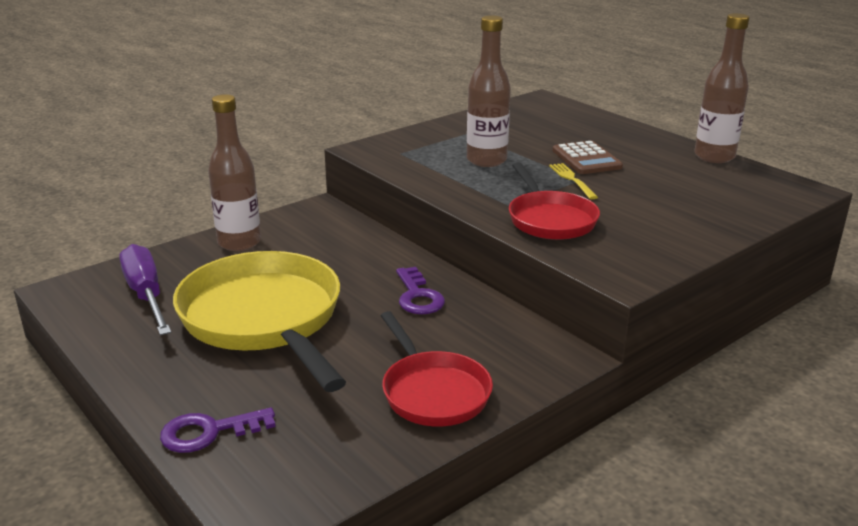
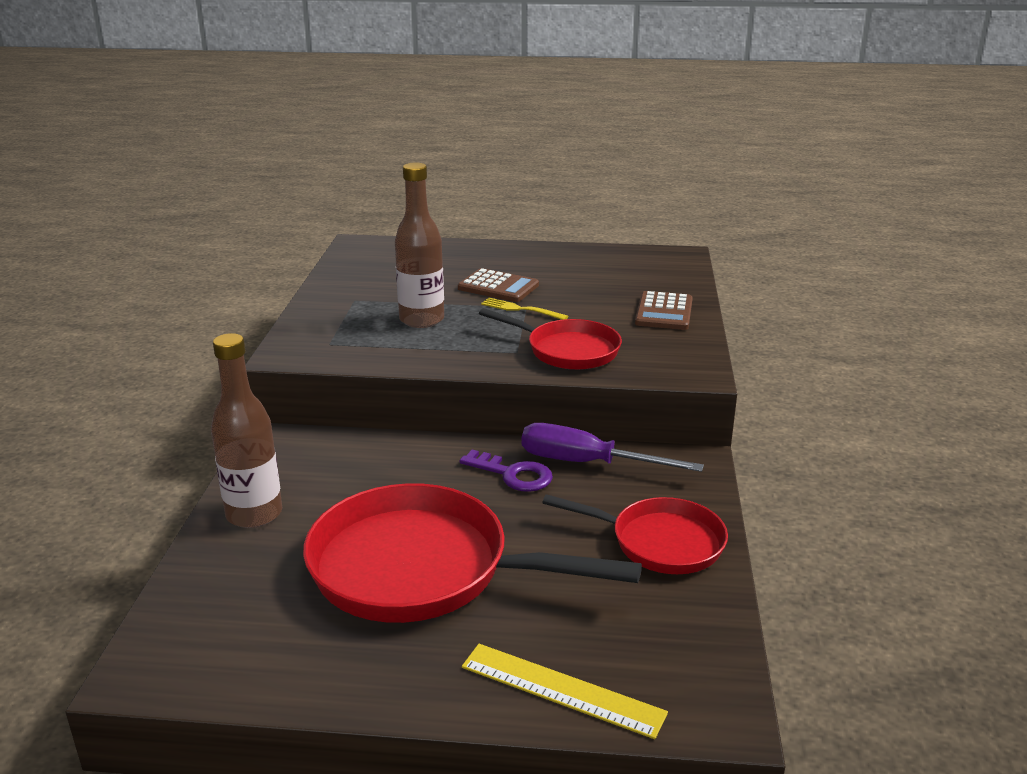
camera: 45 degrees left, 0 degrees up
(146, 295) = (255, 618): purple screwdriver -> purple screwdriver (587, 463)
(209, 432) = (562, 690): purple key -> yellow ruler
(264, 319) = (422, 569): yellow pan -> red pan
(690, 225) = (664, 312): none -> brown calculator
(714, 157) = (582, 250): brown bottle -> none

